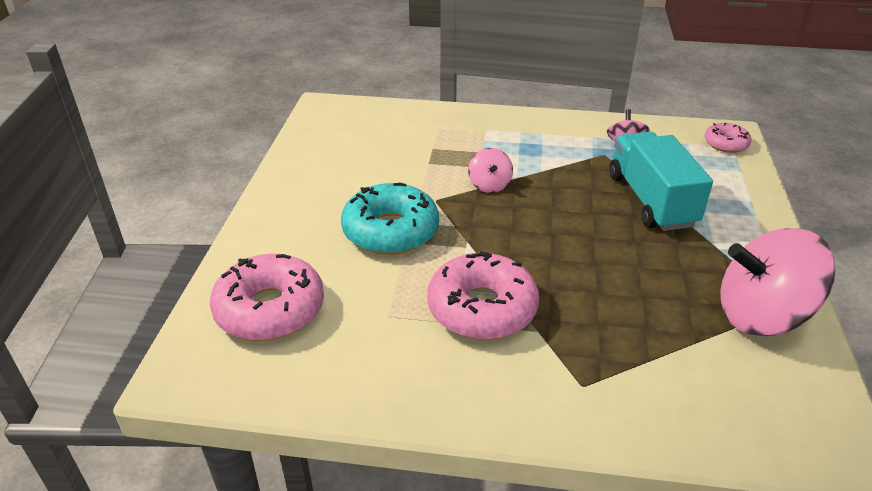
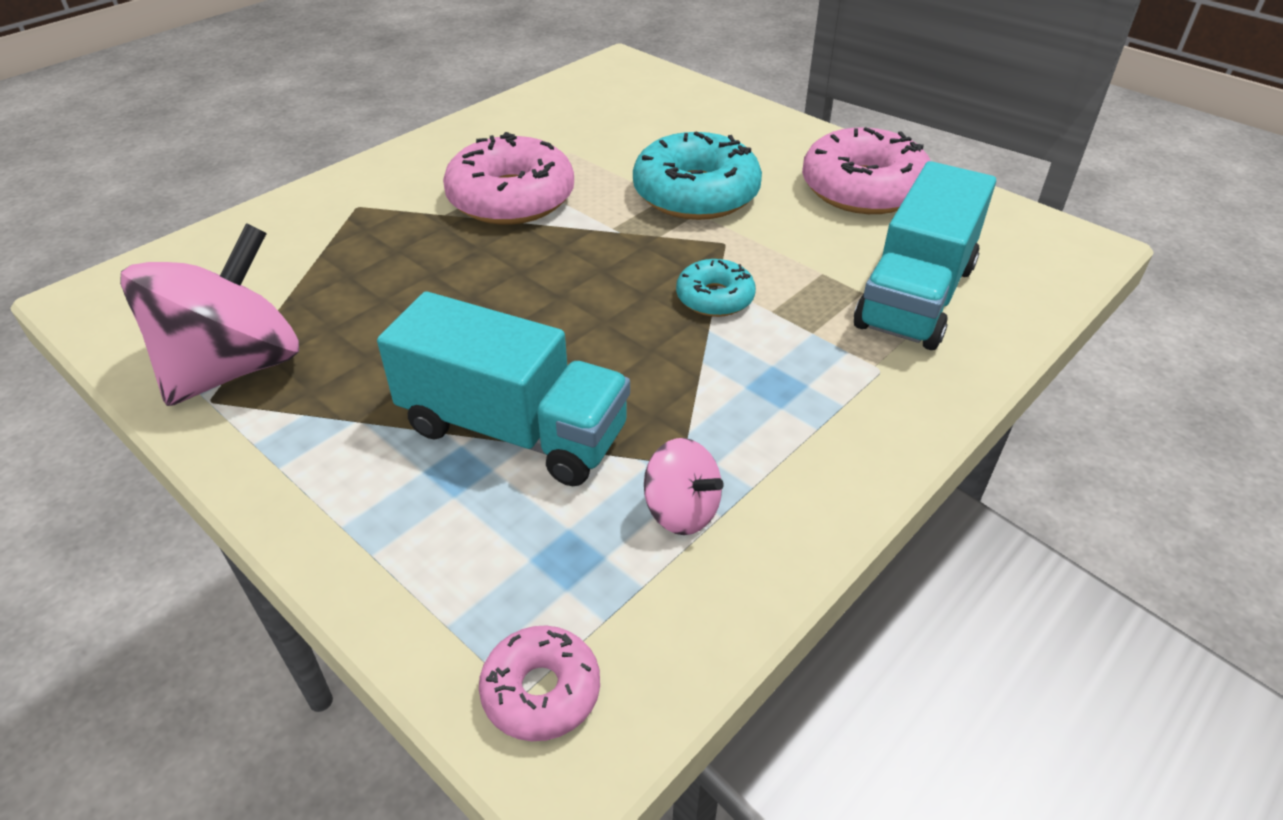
camera: 125 degrees right, 5 degrees up
(270, 309) = (650, 106): pink donut -> pink donut (863, 189)
(419, 134) = (916, 296): none -> turquoise truck
(489, 185) = (715, 298): pink spinning top -> turquoise donut

